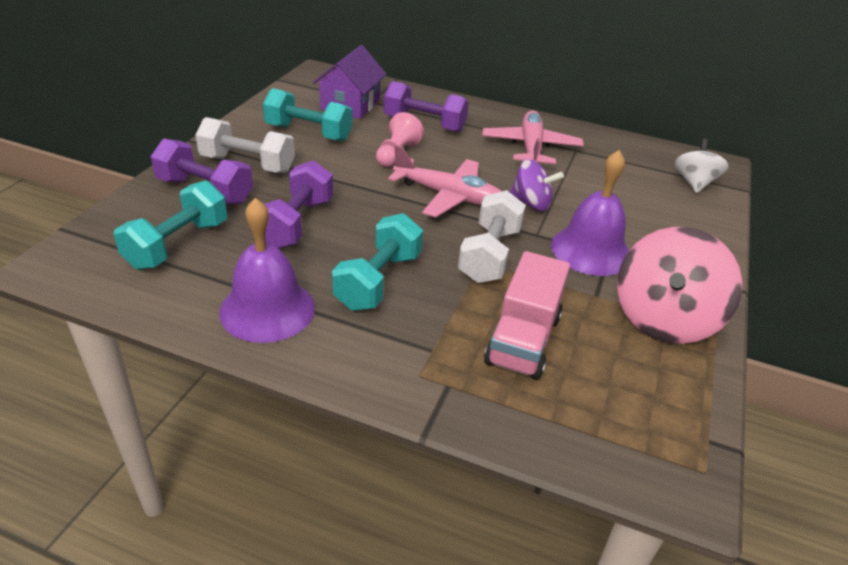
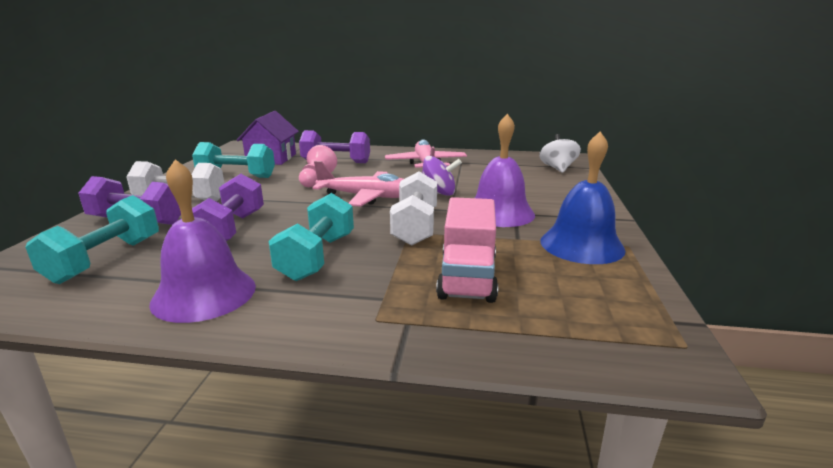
camera: 10 degrees left, 15 degrees down
(664, 319) = (581, 245): pink spinning top -> blue bell

